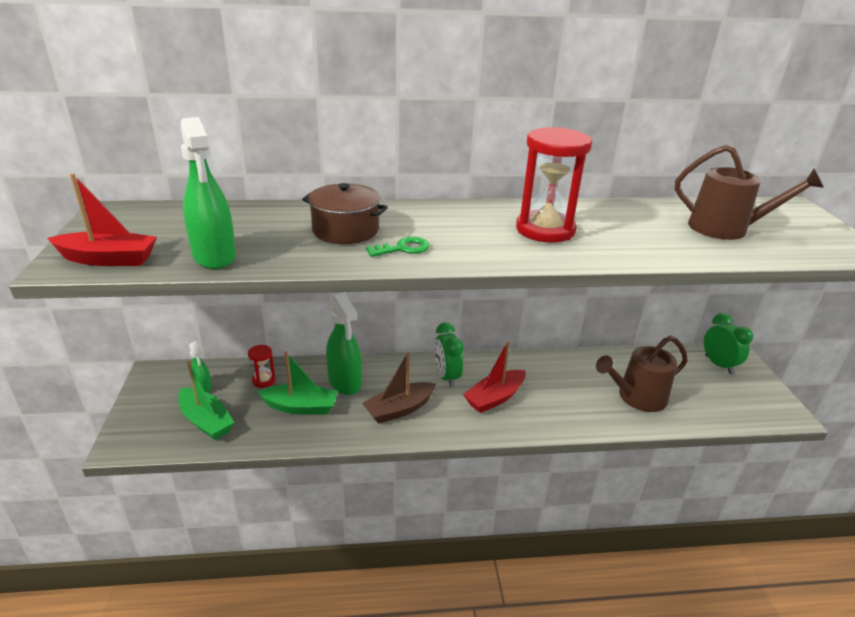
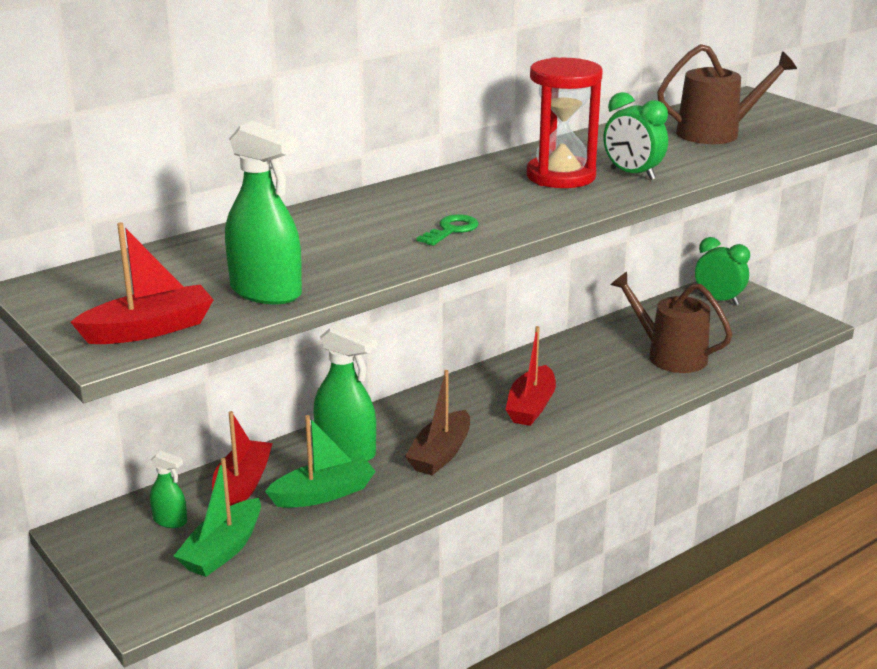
camera: 30 degrees left, 5 degrees down
(206, 421) = (223, 550): green boat -> green boat turned 105 degrees clockwise
(264, 380) = (242, 485): red hourglass -> red boat
(345, 230) = (364, 230): brown pot -> none
(446, 377) = (458, 405): green clock -> green clock (632, 174)
(637, 397) = (670, 356): brown watering can -> brown watering can turned 90 degrees clockwise

